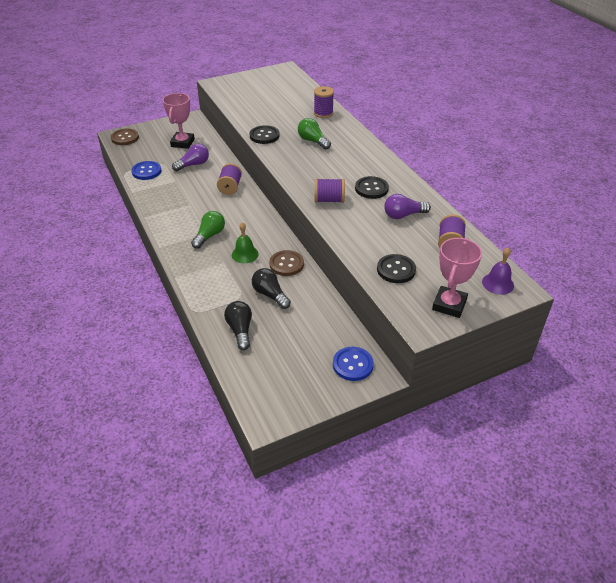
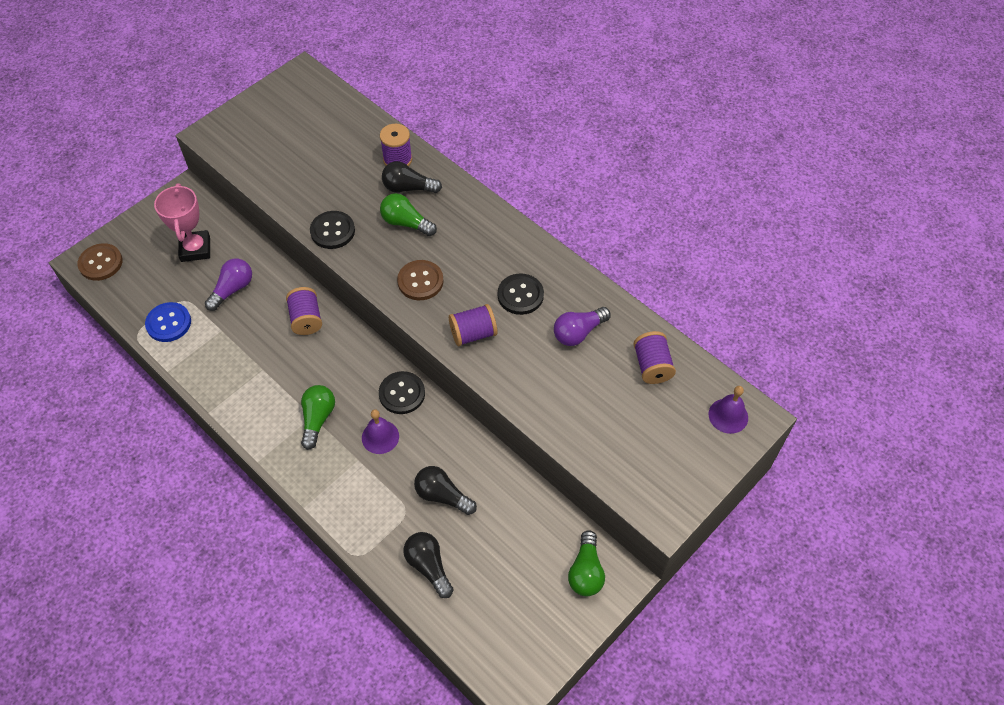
camera: 20 degrees left, 15 degrees up
(245, 254) = (380, 437): green bell -> purple bell
(286, 264) = (442, 436): brown button -> brown button (420, 281)
(323, 126) = (408, 188): none -> black light bulb
(353, 365) = (586, 571): blue button -> green light bulb
(396, 270) = (602, 432): black button -> black button (402, 393)
(449, 305) = (683, 469): pink trophy -> none

